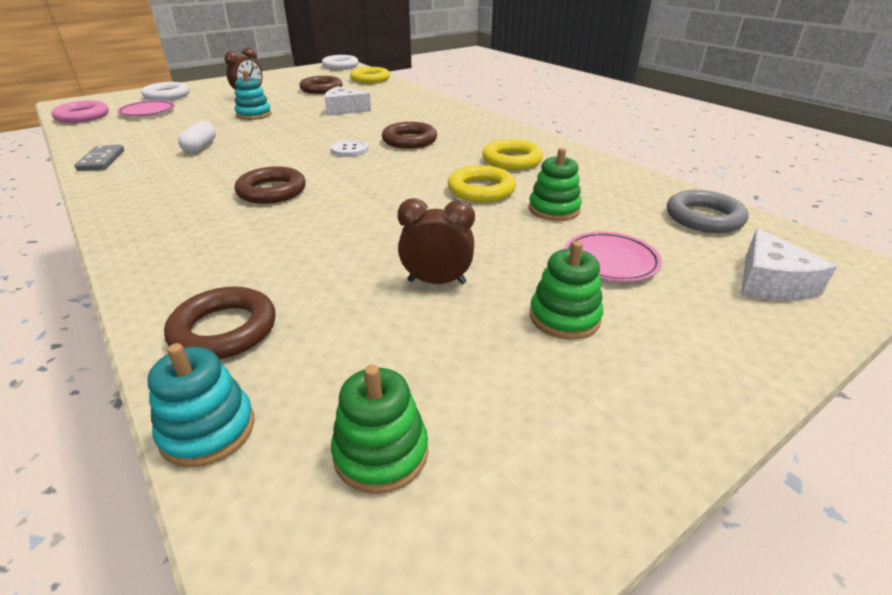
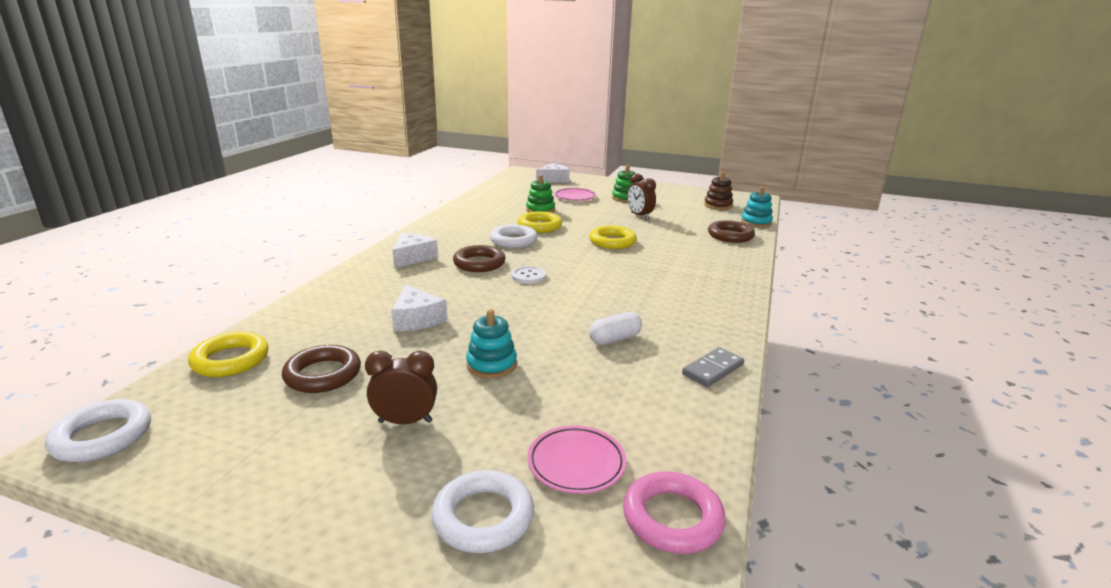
camera: 125 degrees left, 10 degrees down
(272, 191) = (631, 273): brown ring -> none
(381, 453) = (718, 205): green stacking toy -> brown stacking toy
(449, 165) = (513, 240): none -> white ring
(459, 124) = (413, 258): none -> white cheese
(512, 160) = (480, 228): yellow ring -> yellow ring (612, 241)
(704, 218) = (507, 188): grey ring -> none

